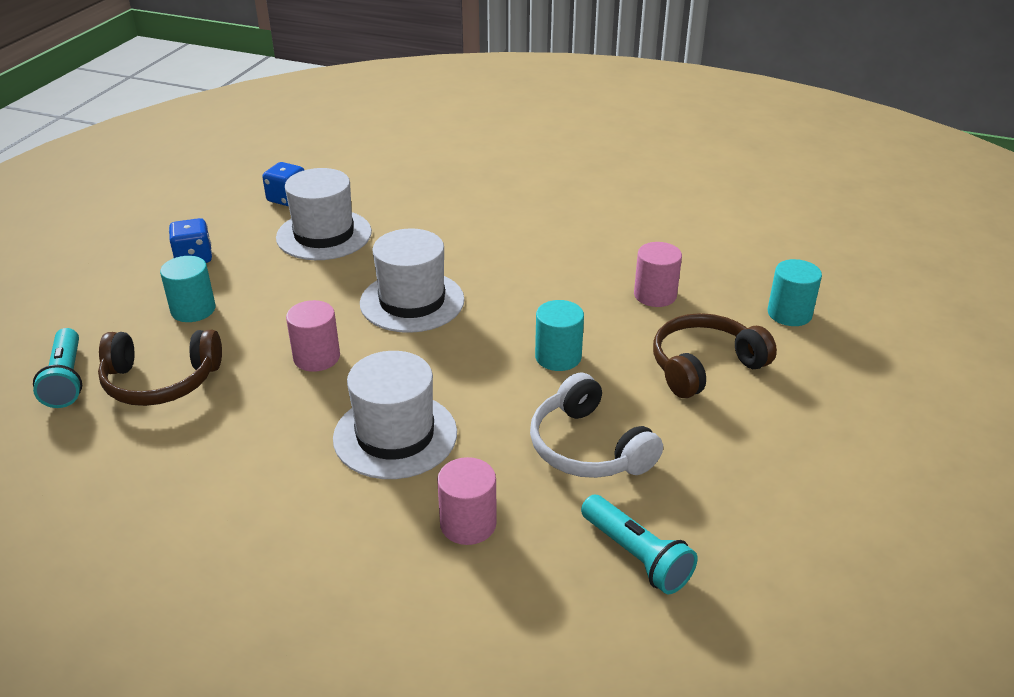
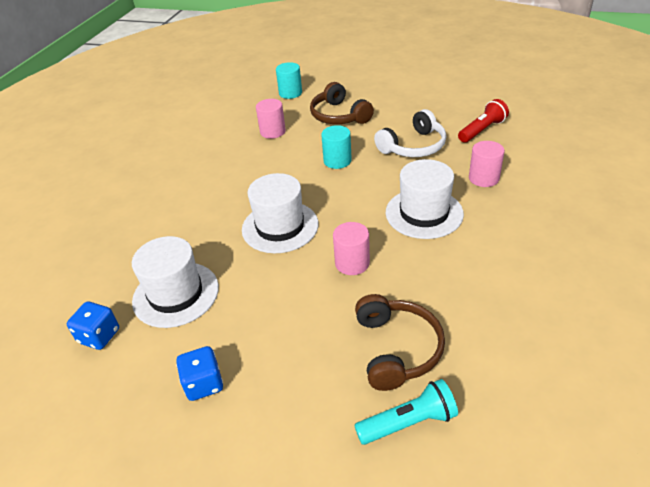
camera: 90 degrees left, 5 degrees up
(193, 310) = (294, 357): turquoise cylinder -> none
(636, 556) = (482, 130): turquoise flashlight -> red flashlight

